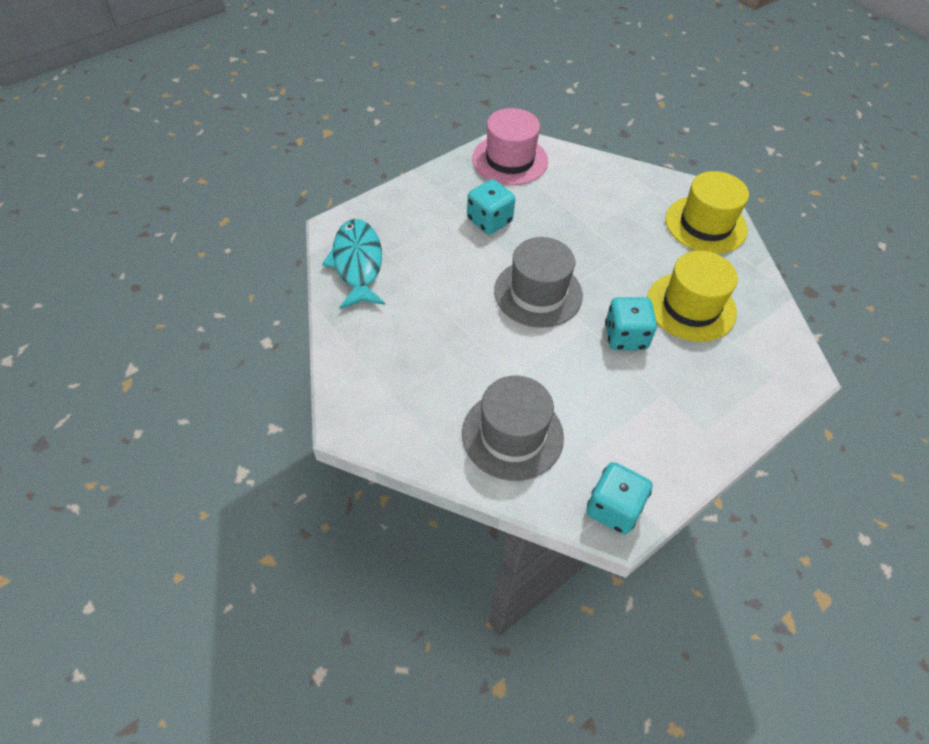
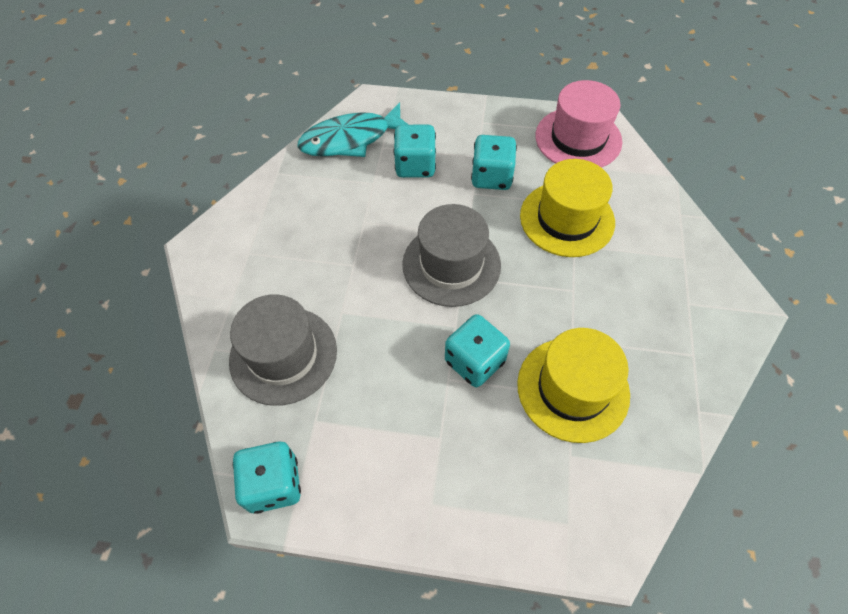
camera: 50 degrees right, 5 degrees up
(357, 264) = (351, 139): turquoise fish -> turquoise fish turned 150 degrees counterclockwise
(430, 249) = (415, 166): none -> turquoise dice
(705, 224) = (697, 329): yellow hat -> yellow hat (567, 219)

